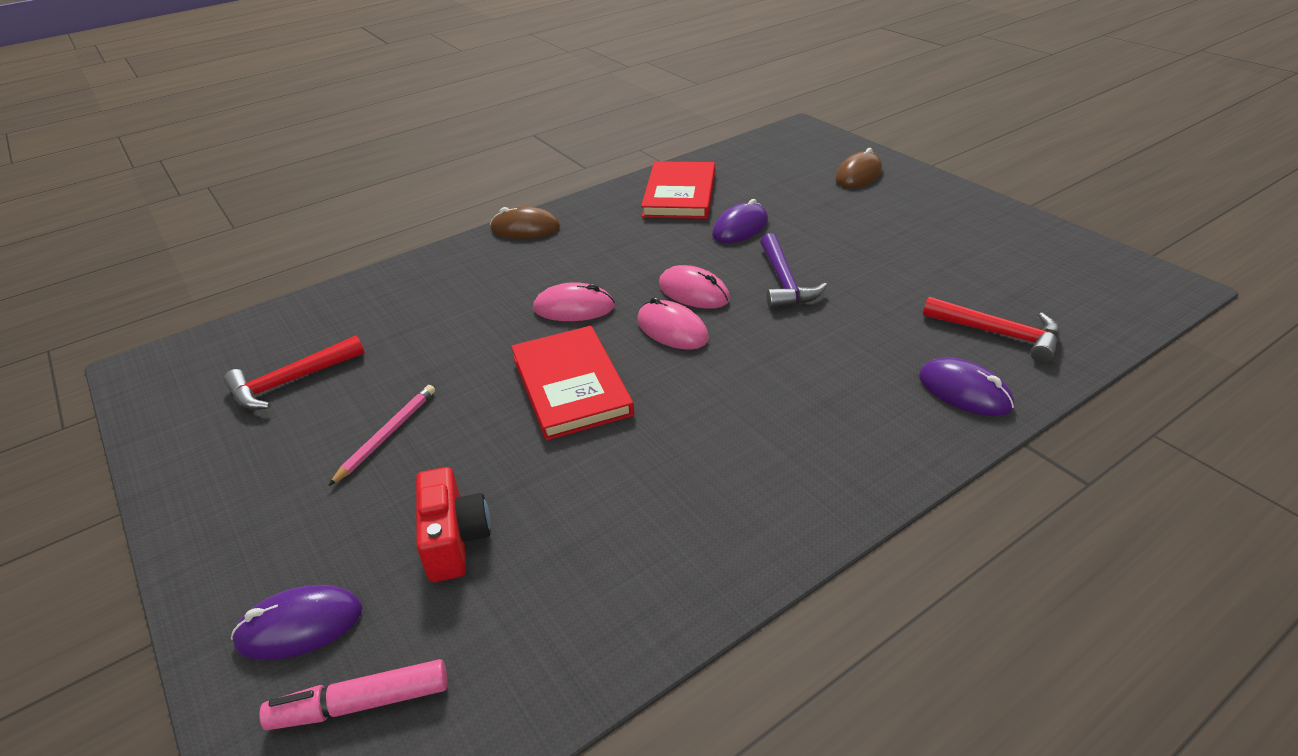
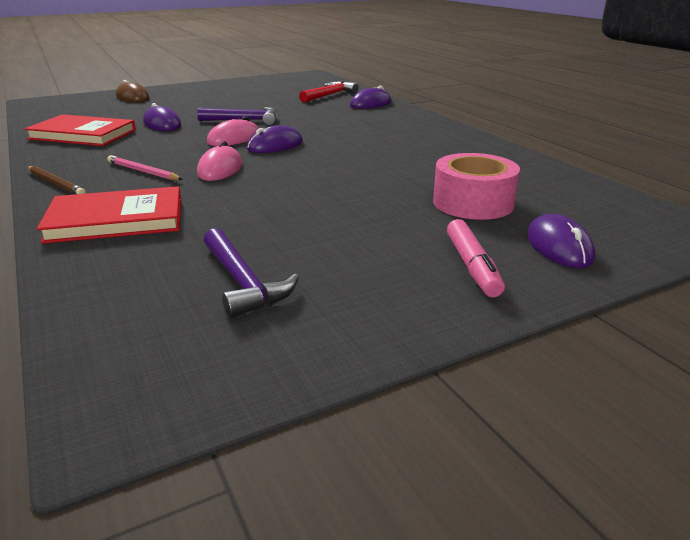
camera: 85 degrees left, 10 degrees down
(291, 382) = (243, 282): red hammer -> purple hammer
(361, 704) = (608, 223): pink marker -> pink marker (472, 266)
(387, 435) = (355, 229): pink pencil -> pink pencil (143, 171)
(454, 539) = (473, 203): red camera -> pink tape
(525, 228) = (55, 183): brown mouse -> brown pencil
(571, 385) = (322, 172): red book -> red book (116, 220)
(672, 330) = (275, 145): pink mouse -> purple mouse

